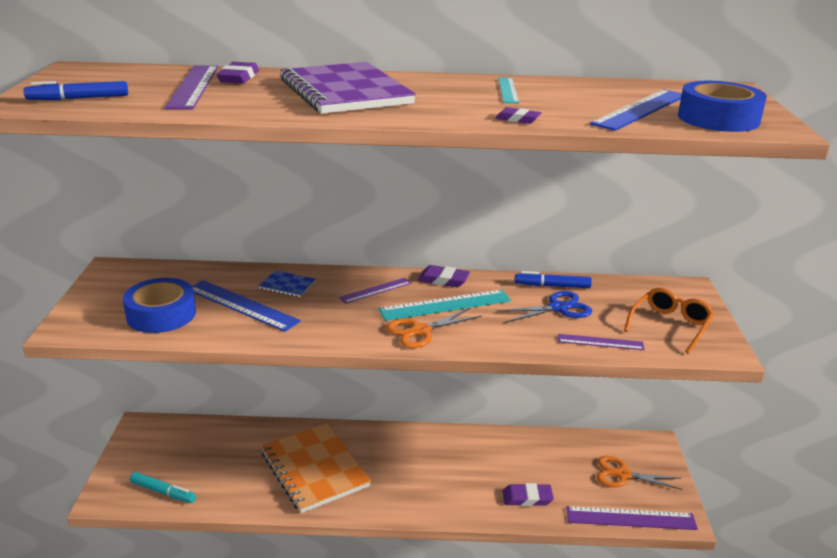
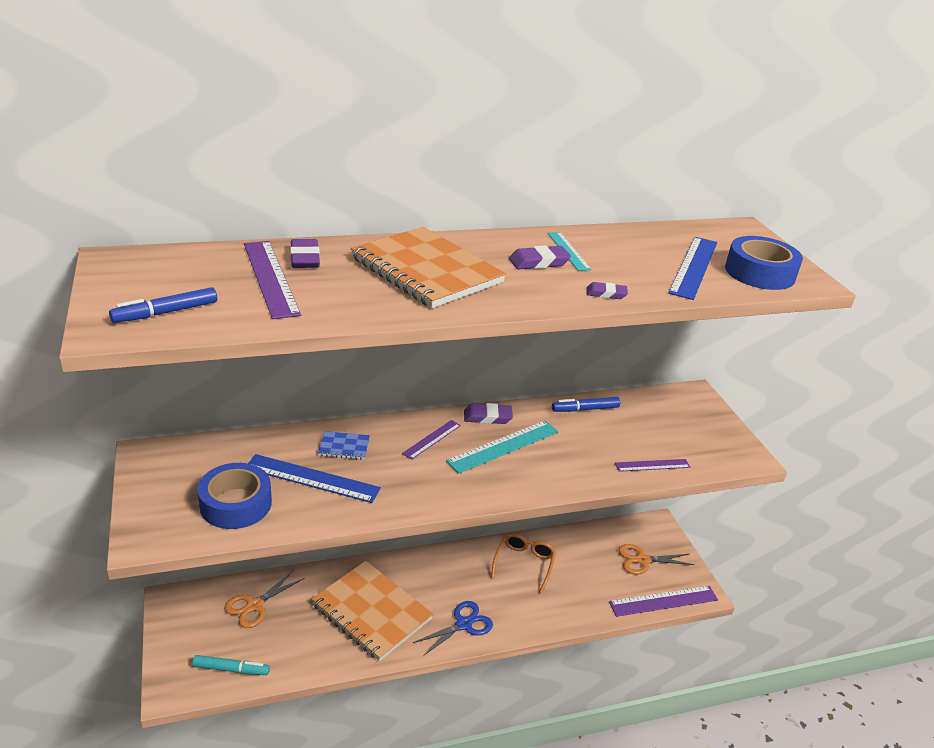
camera: 20 degrees left, 5 degrees up
(345, 92) = (426, 270): purple notebook -> orange notebook
(420, 331) = (496, 480): orange scissors -> orange scissors (254, 605)
(527, 498) = (573, 600): purple eraser -> purple eraser (539, 262)
(558, 308) = (601, 433): blue scissors -> blue scissors (463, 624)
(670, 325) = (698, 437): orange glasses -> orange glasses (524, 563)

